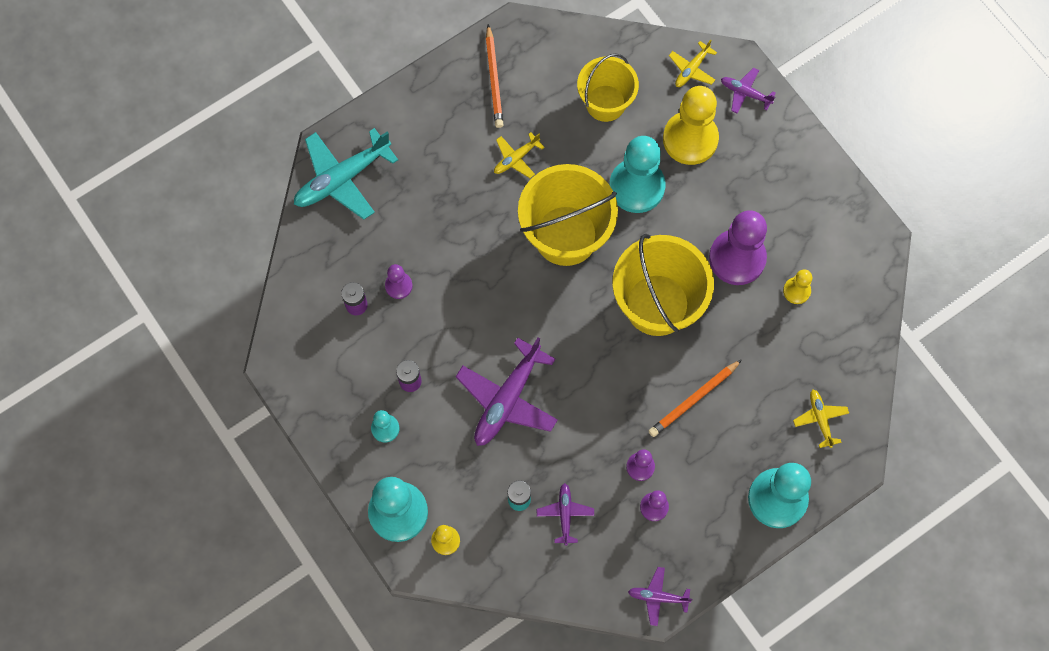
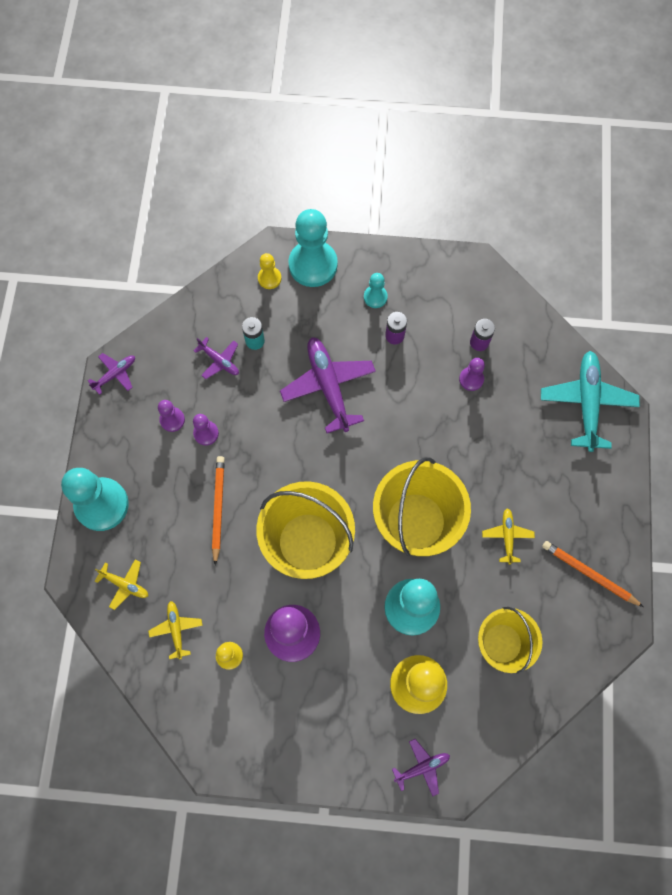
camera: 130 degrees right, 0 degrees up
(691, 69) = (478, 741): yellow plane -> yellow plane (176, 629)

